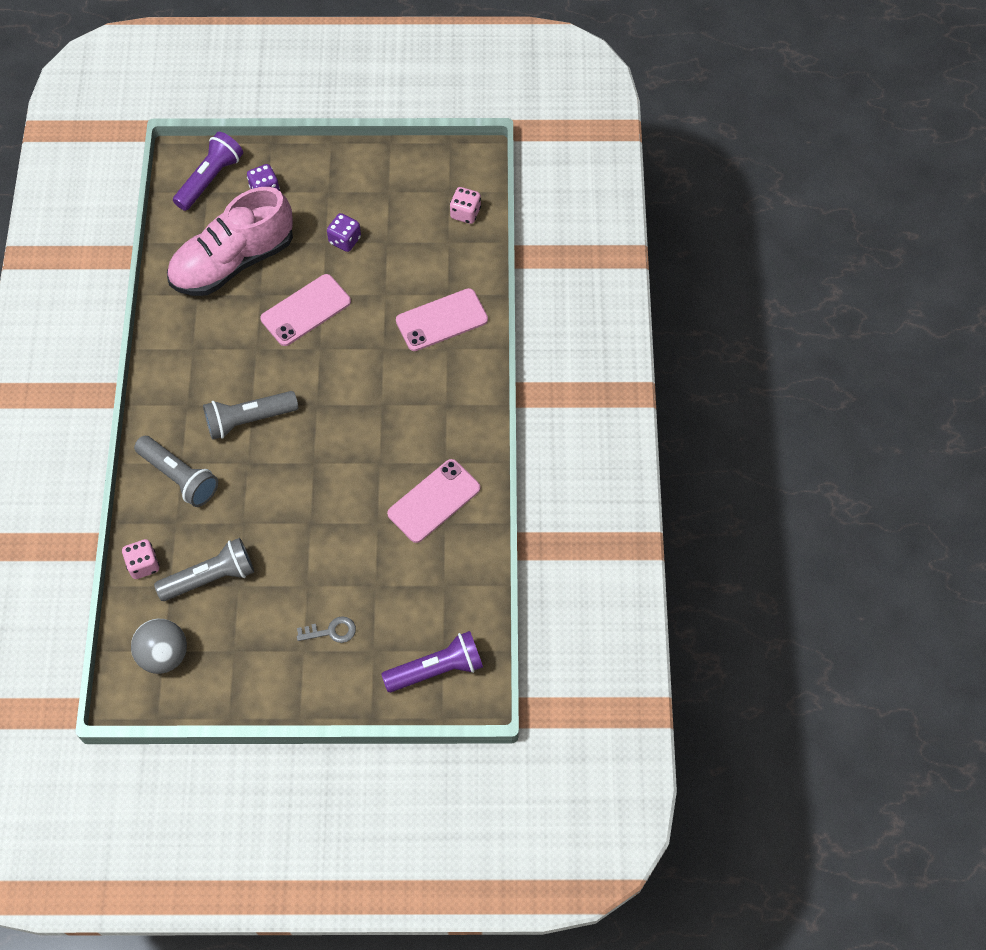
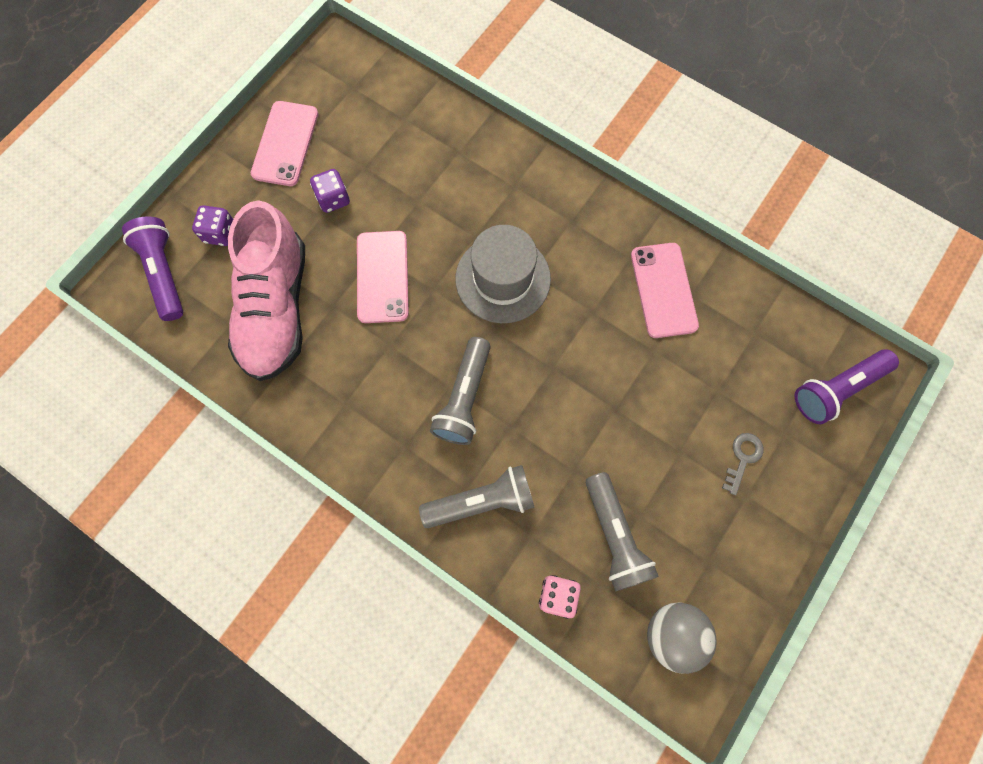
camera: 55 degrees left, 10 degrees up
(211, 577) = (615, 536): grey flashlight -> grey flashlight turned 150 degrees clockwise
(362, 387) = (503, 279): none -> grey hat
(437, 669) = (836, 389): purple flashlight -> purple flashlight turned 135 degrees counterclockwise
(441, 320) = (482, 173): pink phone -> pink phone (285, 144)
(465, 213) = (386, 88): pink dice -> none

